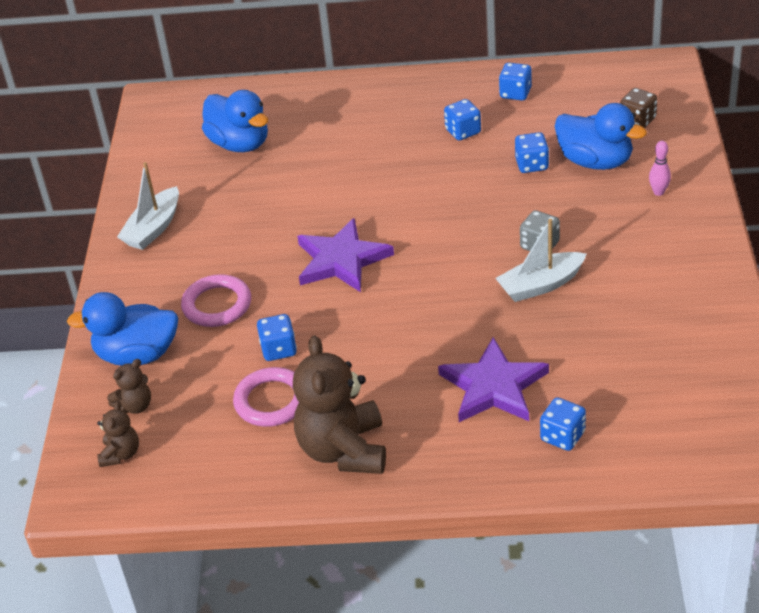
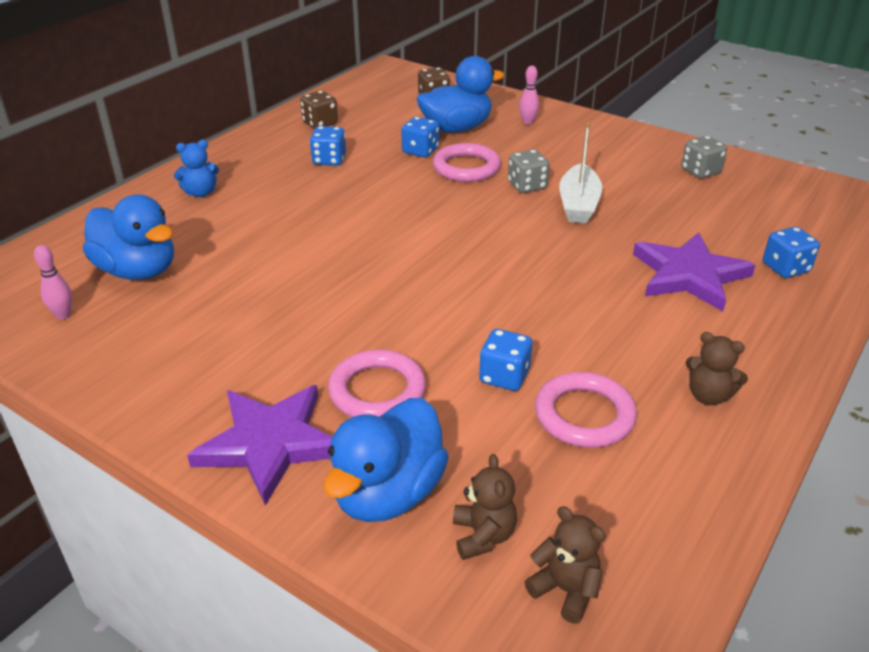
camera: 60 degrees left, 5 degrees down
(153, 228) = (176, 385): white boat -> none
(173, 148) = (63, 315): none -> pink bowling pin
(240, 144) = (138, 271): blue duck -> blue duck turned 45 degrees clockwise
(341, 260) = (413, 283): purple star -> purple star (270, 443)
(344, 450) = (708, 396): brown teddy bear -> brown teddy bear, size x0.48
(352, 107) = (200, 193): none -> blue teddy bear
(515, 93) = (320, 123): blue dice -> brown dice
(532, 201) = (466, 167): none -> pink ring
(686, 329) = (700, 171): none -> grey dice

